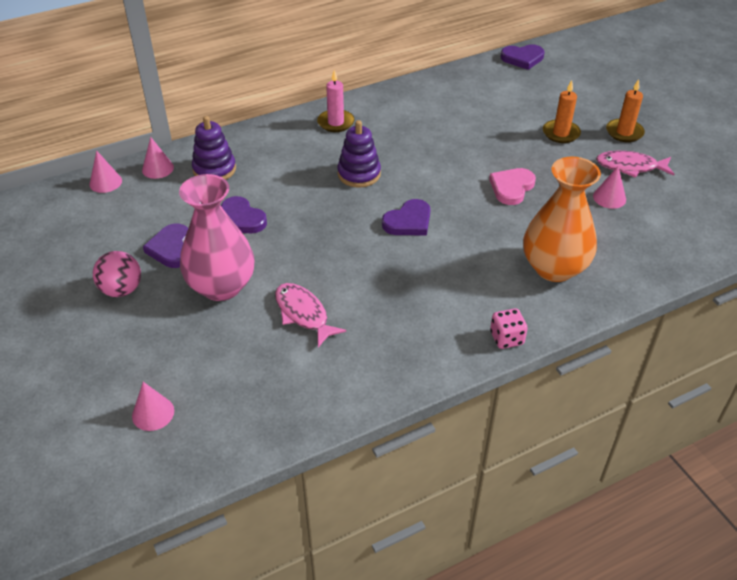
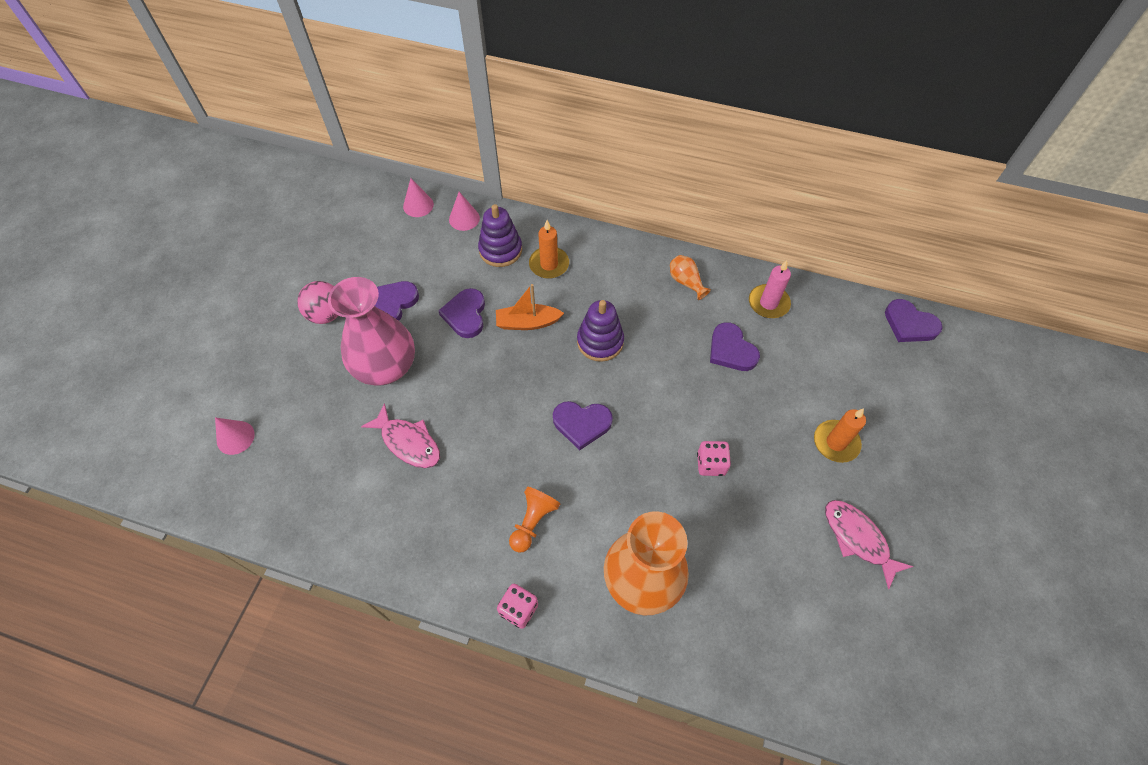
camera: 45 degrees right, 15 degrees up
(294, 195) = (528, 323): none -> orange boat
(303, 314) = (408, 442): pink fish -> pink fish turned 120 degrees clockwise
(336, 122) = (644, 272): pink candle -> pink candle (768, 303)
(370, 112) = (686, 282): none -> orange vase
(445, 128) = (731, 350): none -> purple heart
(451, 291) = (533, 522): none -> orange pawn
(511, 188) = (711, 464): pink heart -> pink dice
(609, 198) = (790, 554): pink cone -> none
(624, 132) = (905, 494): orange candle -> orange candle (549, 264)

